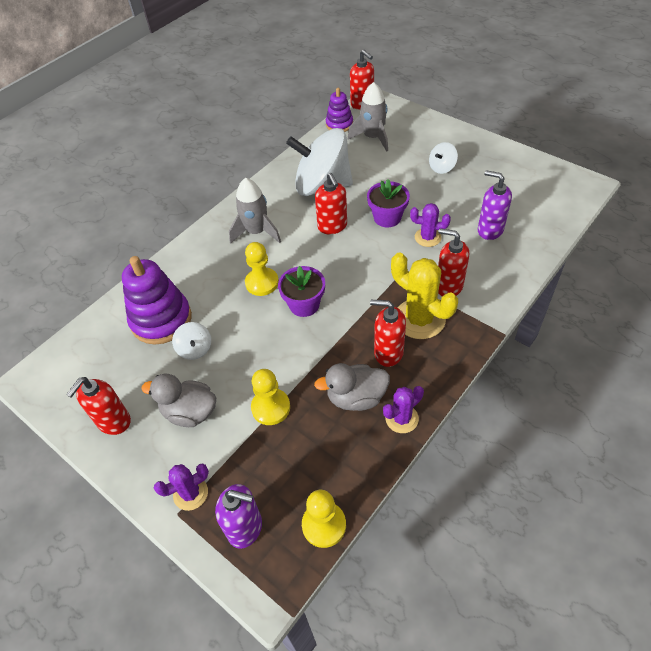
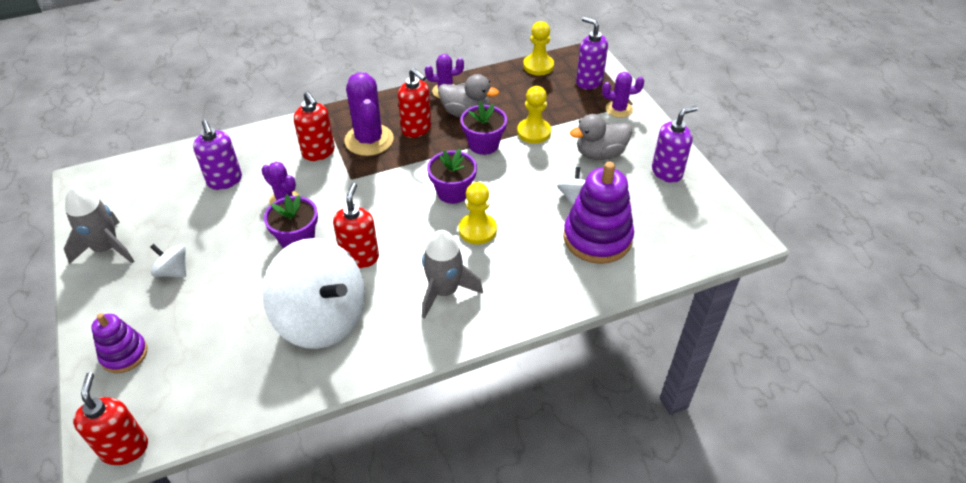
camera: 155 degrees left, 5 degrees down
(113, 421) = (667, 172): red soap dispenser -> purple soap dispenser
(190, 412) = (600, 154): grey duck -> grey duck turned 120 degrees clockwise
(311, 367) = (483, 144): none -> purple flower pot
(339, 124) = (200, 420): purple stacking toy -> purple stacking toy (124, 354)
(373, 138) = (188, 364): grey rocket -> grey rocket (107, 248)
(419, 319) = (369, 140): yellow cactus -> purple cactus
(442, 167) = (173, 271): white spinning top -> white spinning top turned 135 degrees counterclockwise

